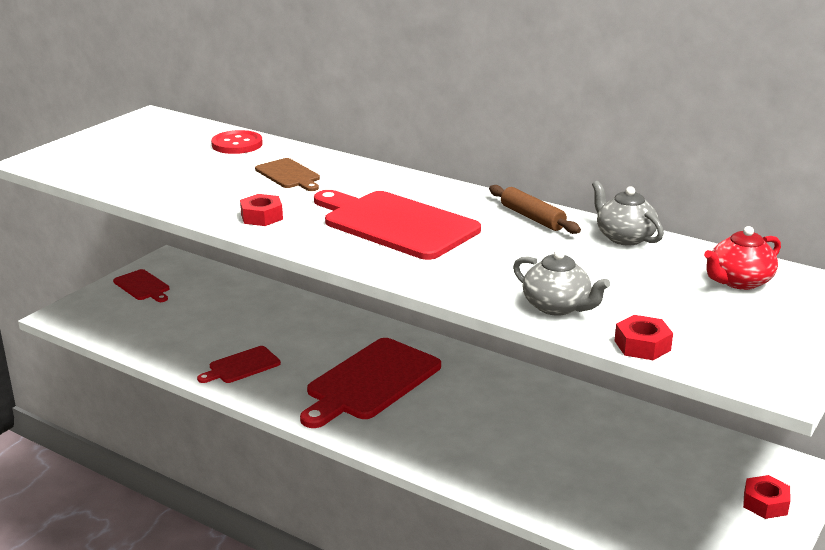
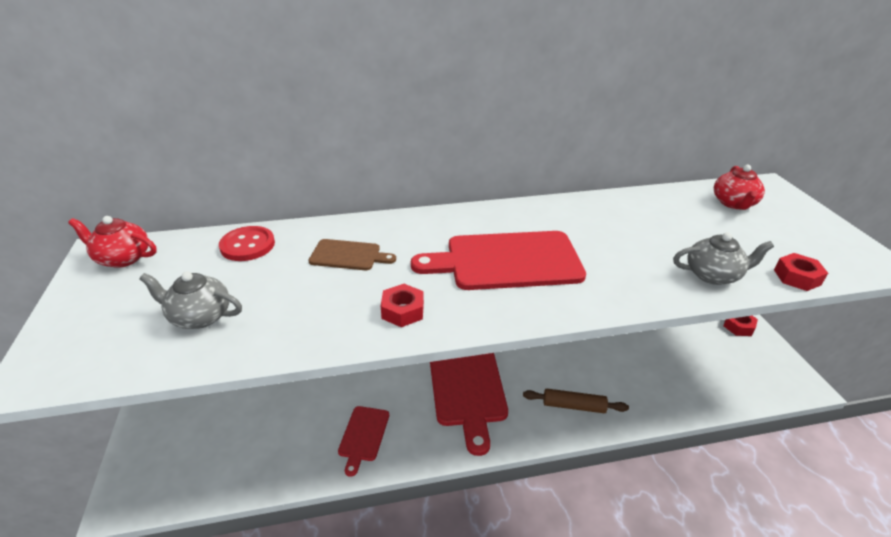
camera: 45 degrees left, 10 degrees up
(143, 286) = (170, 415): red cutting board -> none
(156, 124) = (123, 258): none -> red teapot
(532, 218) = (568, 211): brown rolling pin -> brown rolling pin (573, 406)
(624, 237) = (635, 201): grey teapot -> grey teapot (200, 316)

